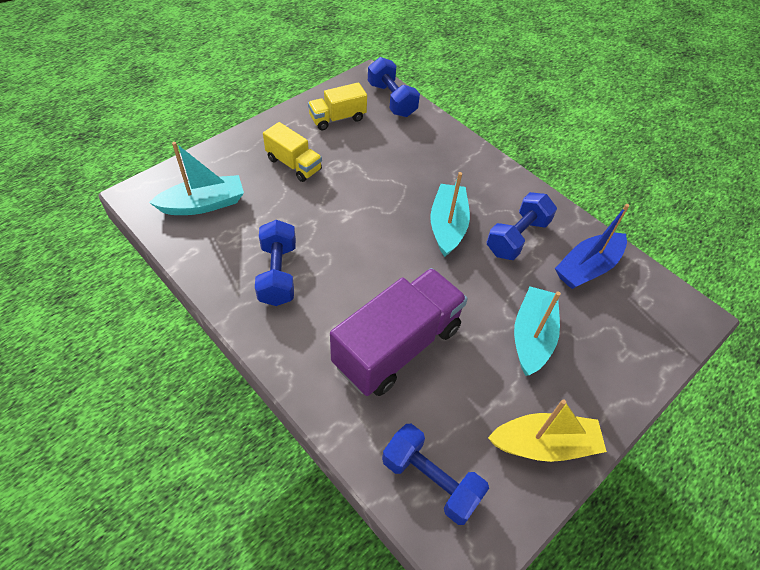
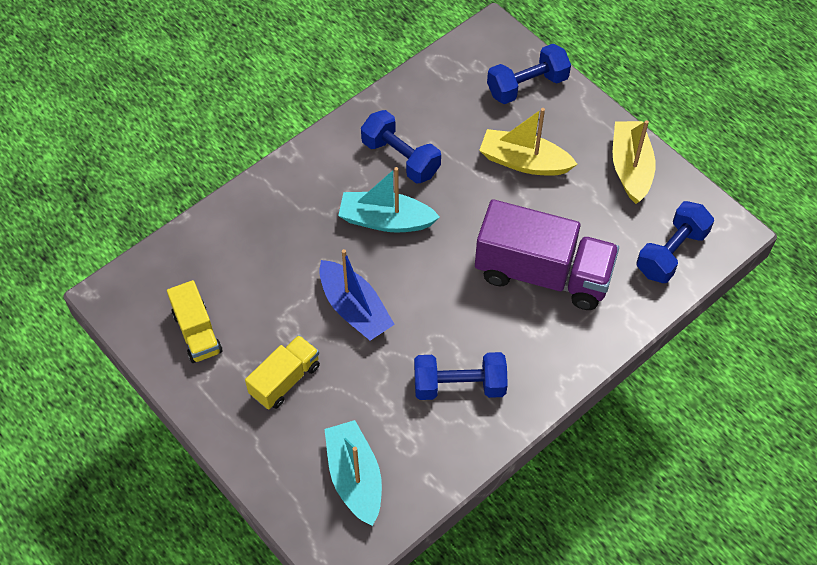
camera: 85 degrees left, 5 degrees up
(391, 100) = (162, 268): blue dumbbell -> blue dumbbell (527, 86)
(397, 346) = (542, 273): purple truck -> purple truck turned 150 degrees clockwise
(532, 336) = (524, 162): turquoise boat -> yellow boat
(587, 268) = (439, 104): blue boat -> blue boat (354, 309)

